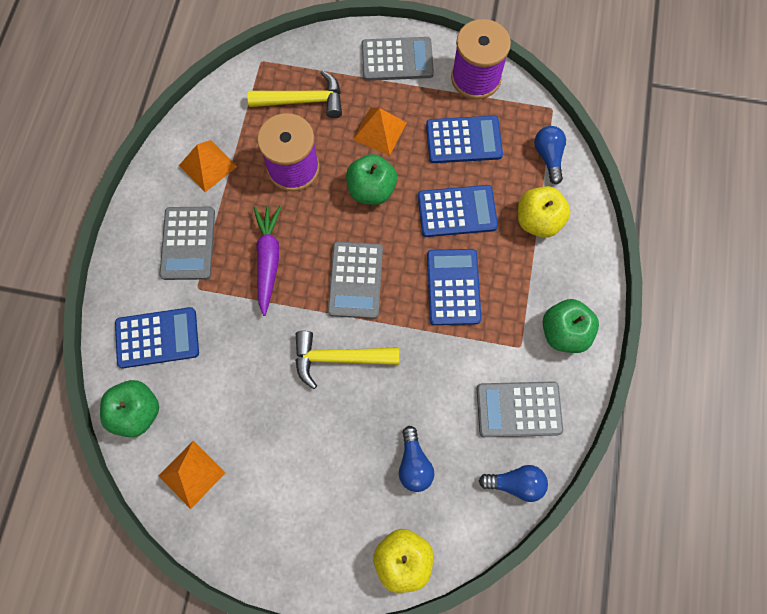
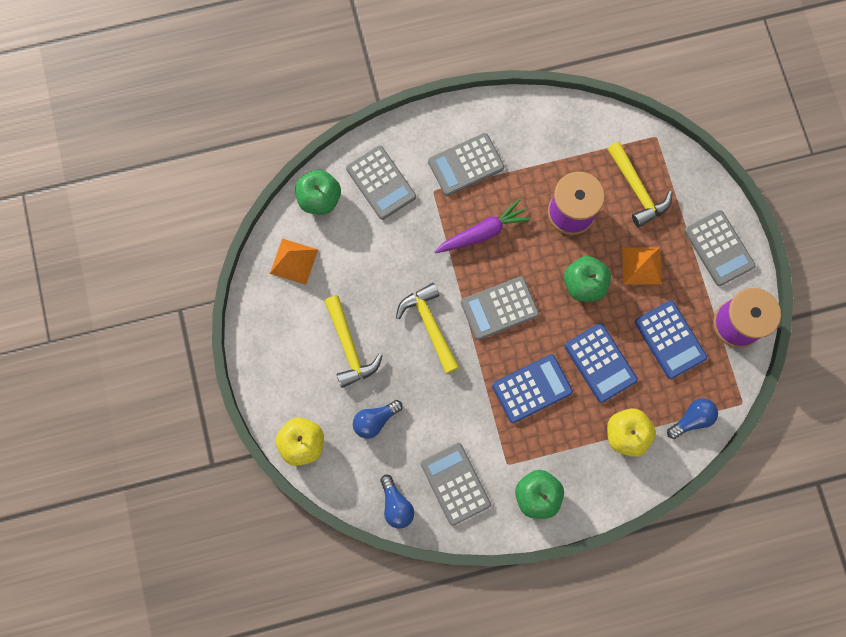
camera: 65 degrees right, 5 degrees up
(157, 337) = (381, 182): blue calculator -> grey calculator
(208, 165) = (538, 144): orange pyramid -> none
(320, 455) = (349, 347): none -> yellow hammer

